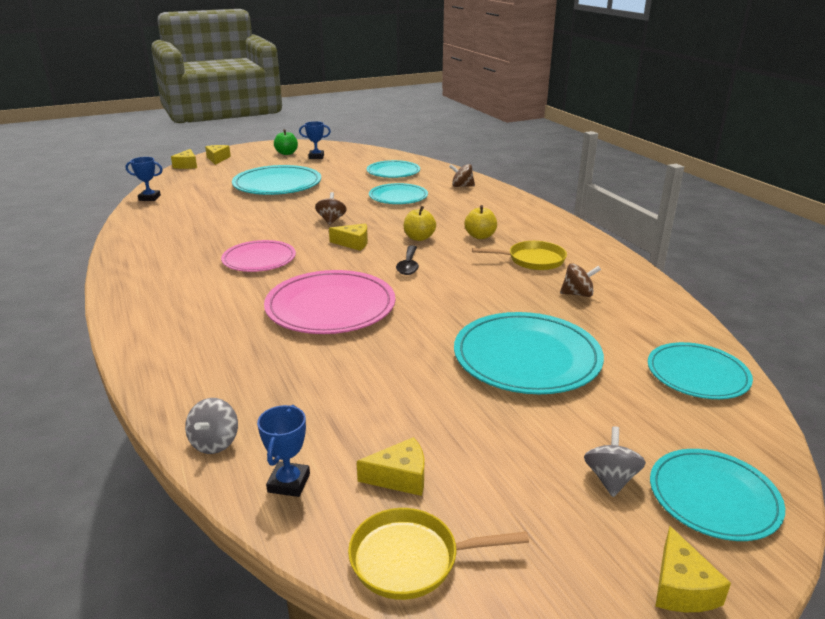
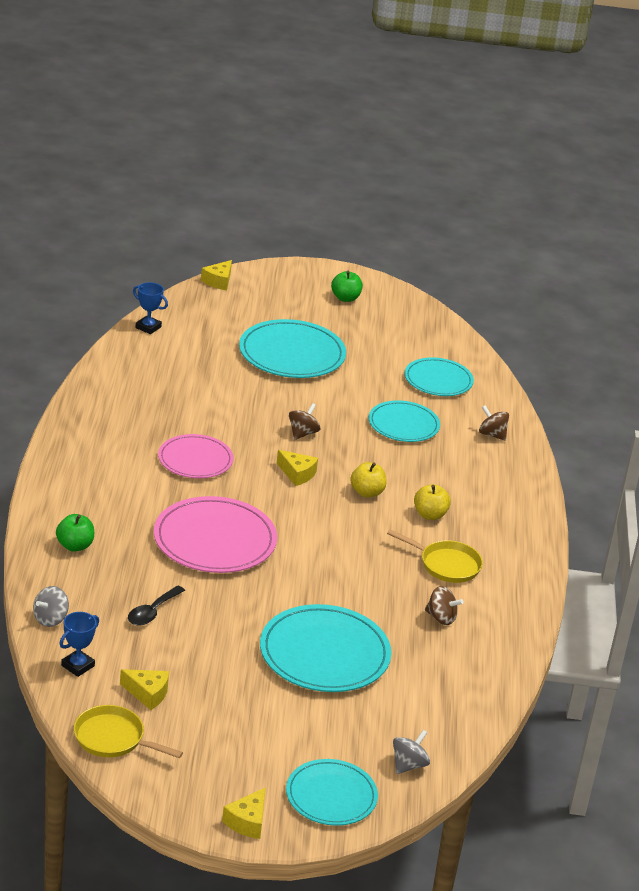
camera: 25 degrees right, 5 degrees up
(192, 359) = (75, 546): none -> green apple
(217, 159) = (259, 281): yellow cheese -> none
(316, 157) = (374, 318): blue trophy -> none
(408, 266) = (322, 523): black spoon -> black spoon (152, 612)
(610, 479) = (279, 756): grey spinning top -> grey spinning top (408, 765)
(697, 374) = (441, 725): turquoise plate -> none

